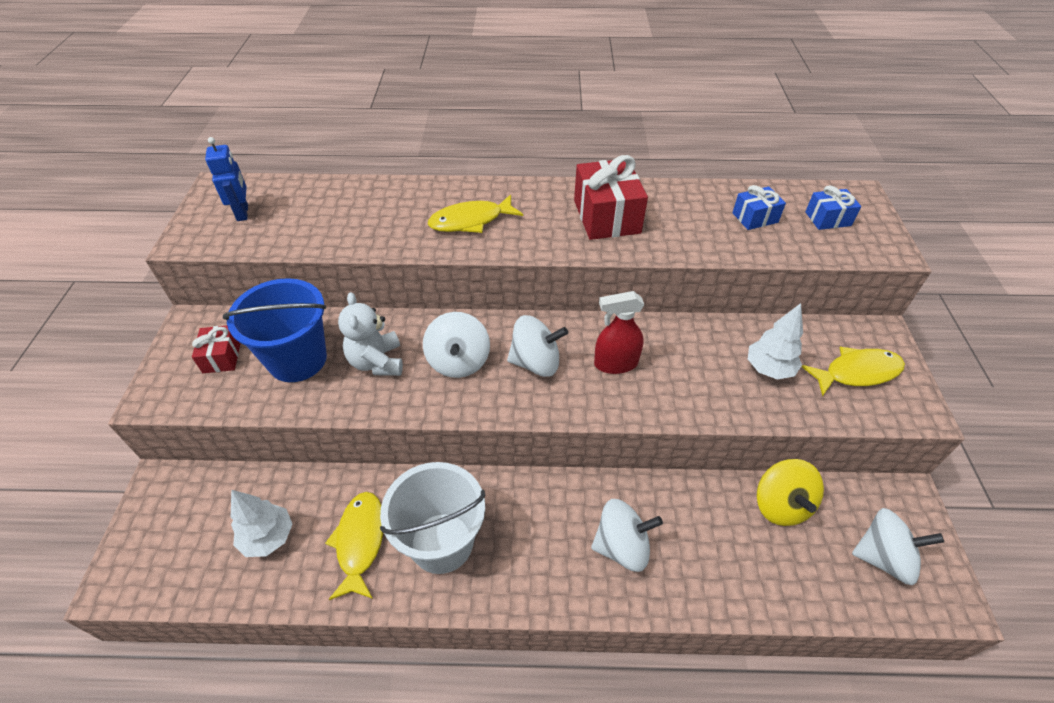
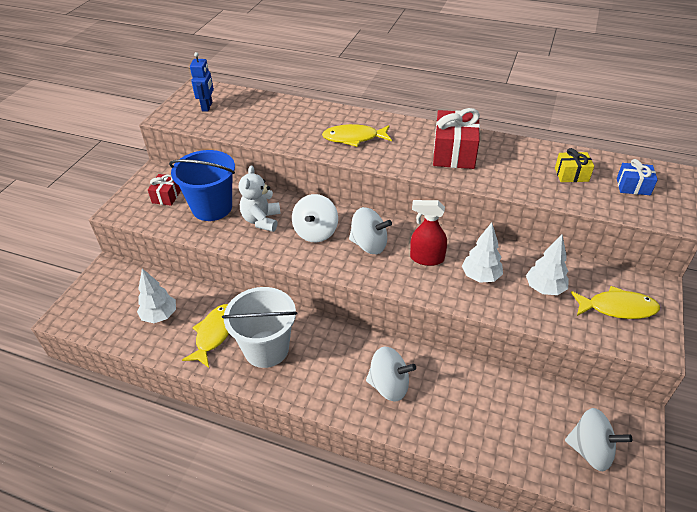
camera: 20 degrees right, 5 degrees down
(690, 372) = (480, 277): none -> white tree
(755, 217) = (571, 175): blue gift -> yellow gift
(781, 505) = (524, 393): yellow spinning top -> none

